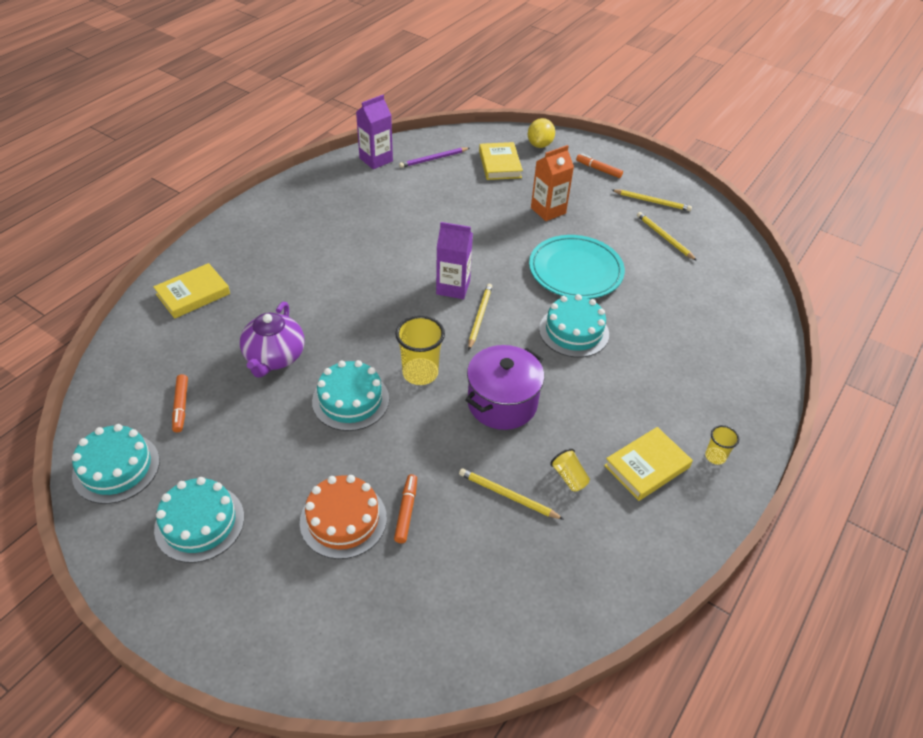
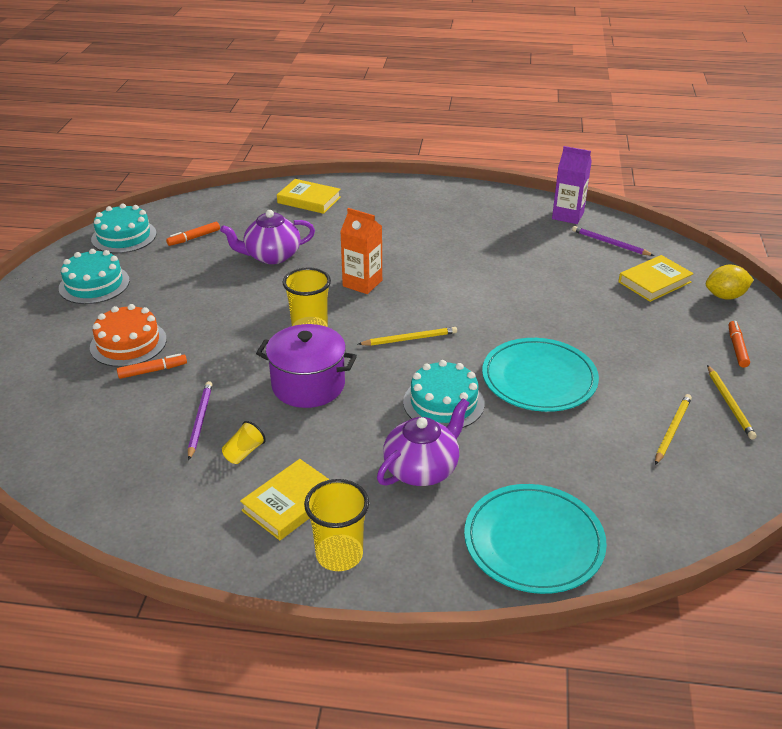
camera: 65 degrees right, 10 degrees down
(350, 400) = (252, 305): turquoise cake -> none
(453, 287) = (435, 312): purple carton -> none
(508, 495) = (200, 421): yellow pencil -> purple pencil
(548, 210) = (617, 334): orange carton -> orange carton (362, 283)
(643, 374) = (422, 469): none -> purple teapot
(647, 466) = (290, 503): yellow book -> yellow book turned 75 degrees counterclockwise
(715, 456) = (339, 555): yellow cup -> yellow cup, size x1.84
(741, 349) = (533, 542): none -> turquoise plate

